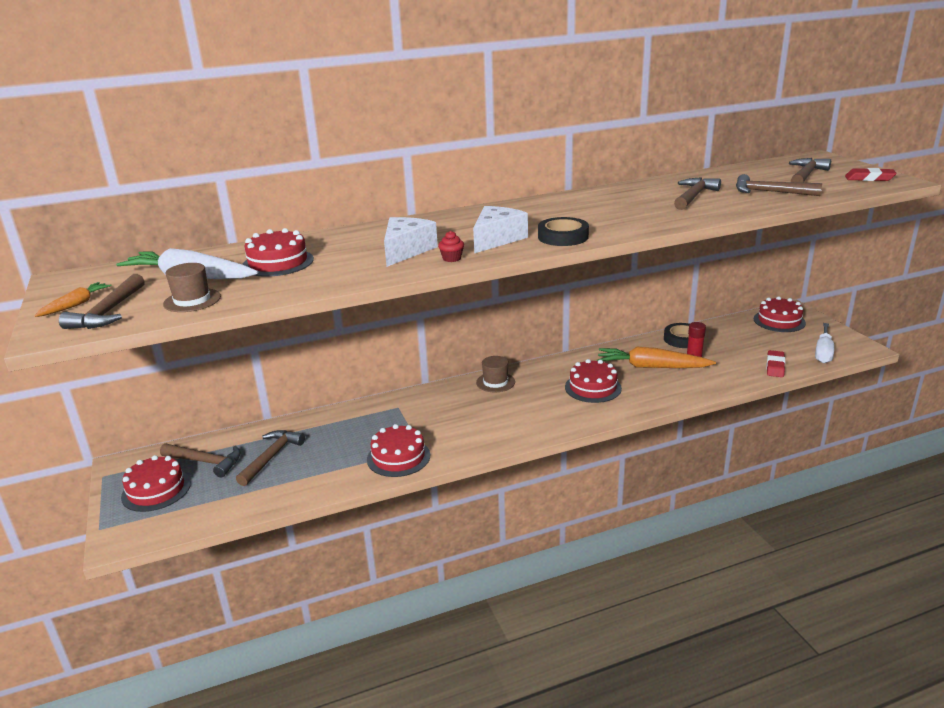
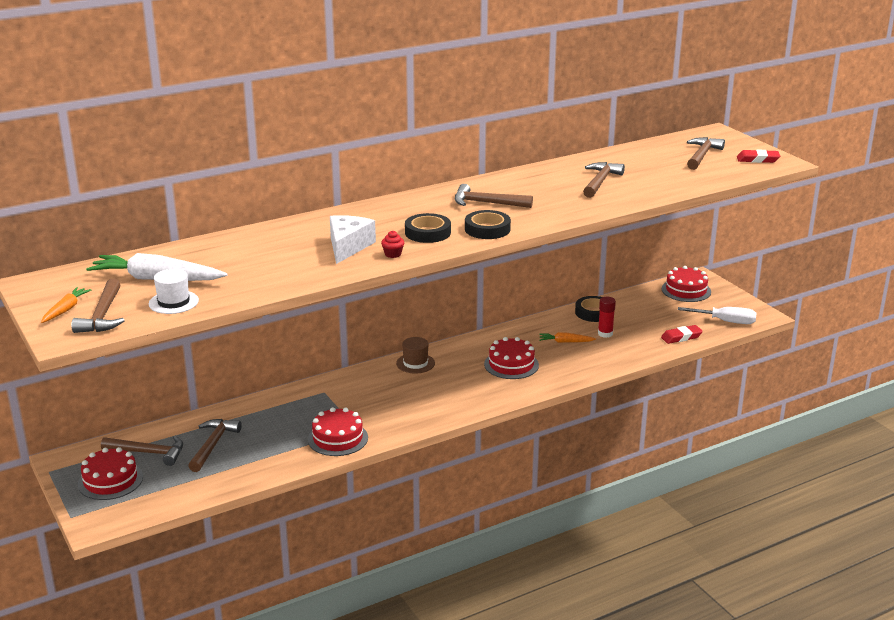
camera: 10 degrees left, 0 degrees up
(192, 300) = (173, 302): brown hat -> white hat
(278, 262) = (232, 262): red cake -> none
(496, 239) = (427, 233): white cheese -> black tape
(652, 367) = (565, 342): orange carrot -> orange carrot, size x0.51
(770, 192) = (668, 176): brown hammer -> brown hammer (487, 203)
(775, 366) = (681, 337): red eraser -> red eraser turned 60 degrees clockwise
(823, 352) = (726, 321): white screwdriver -> white screwdriver turned 90 degrees counterclockwise

